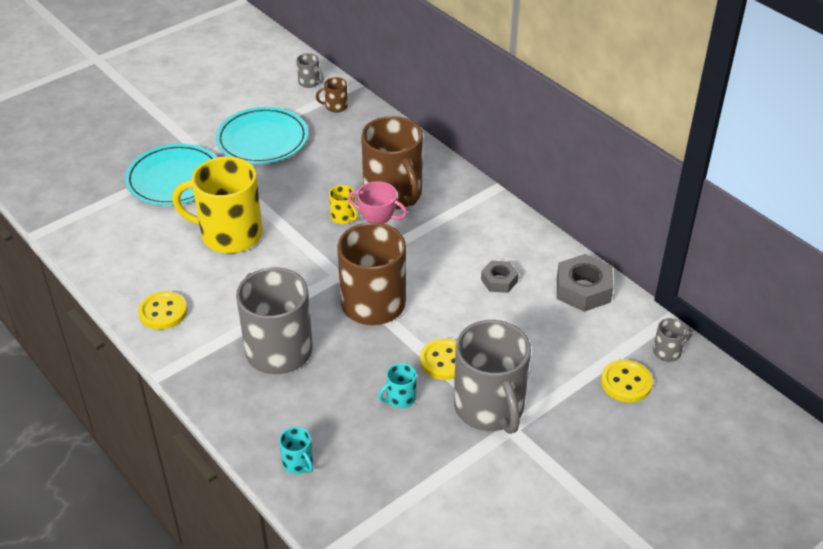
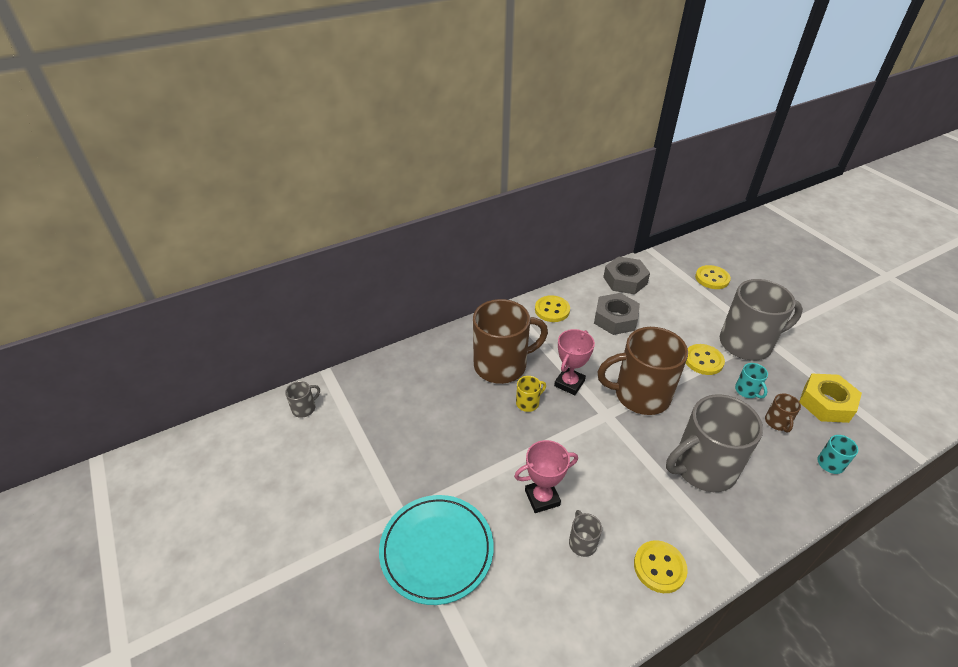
camera: 80 degrees left, 0 degrees up
(229, 234) = (542, 498): yellow mug -> pink trophy
(262, 140) = (390, 458): turquoise plate -> none
(335, 106) = (356, 391): brown mug -> brown mug (777, 422)
(396, 477) = (826, 403): none -> yellow nut
(498, 225) = (552, 310): none -> yellow button
(499, 280) = (615, 319): grey nut -> grey nut, size x1.66
(668, 352) = (682, 257): grey mug -> grey mug (582, 542)

